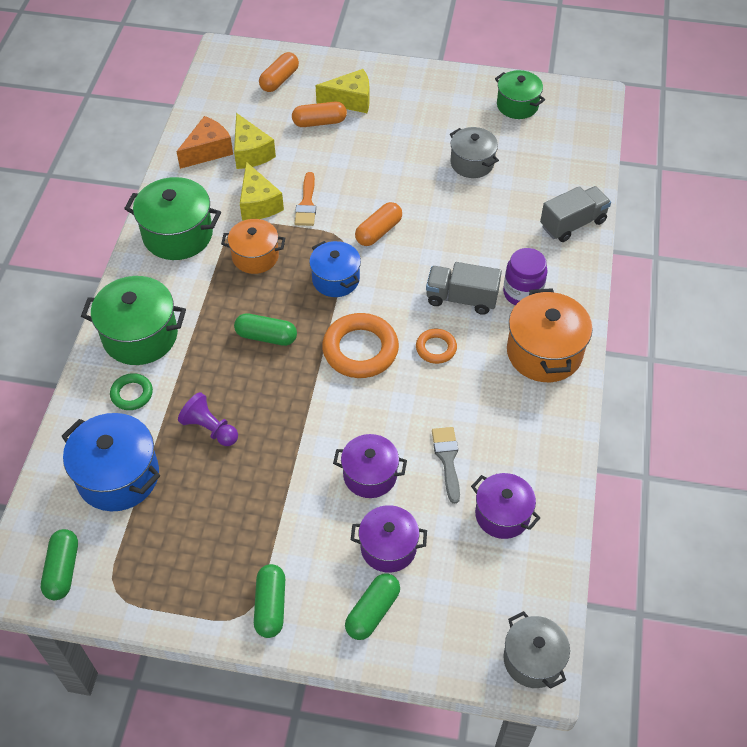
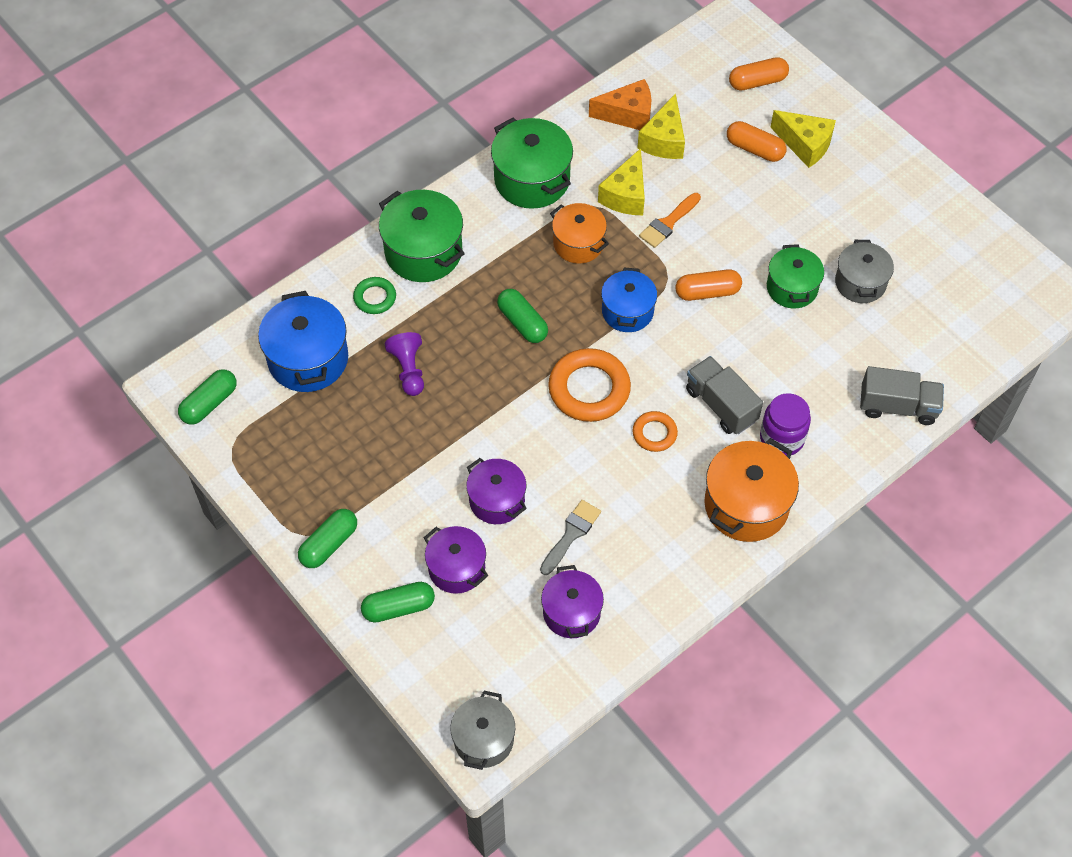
camera: 40 degrees right, 5 degrees up
(517, 105) = (966, 252): green pot -> green pot (792, 288)

